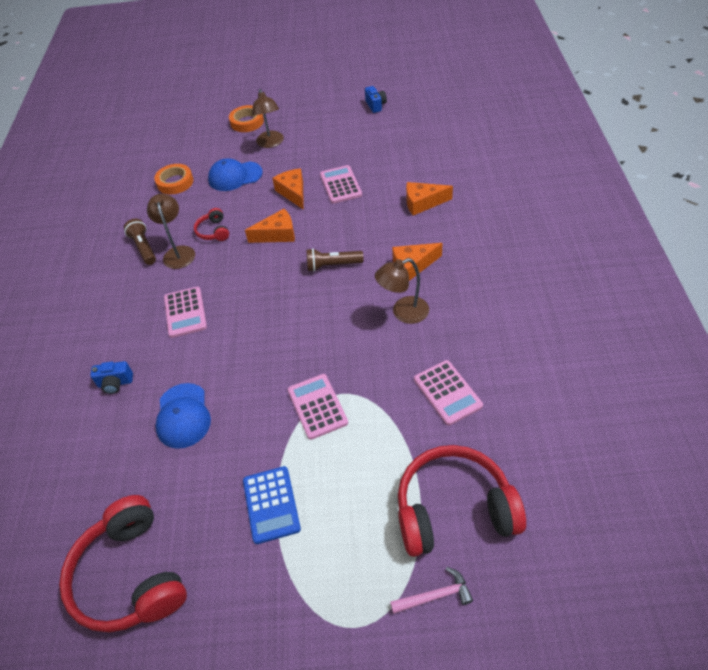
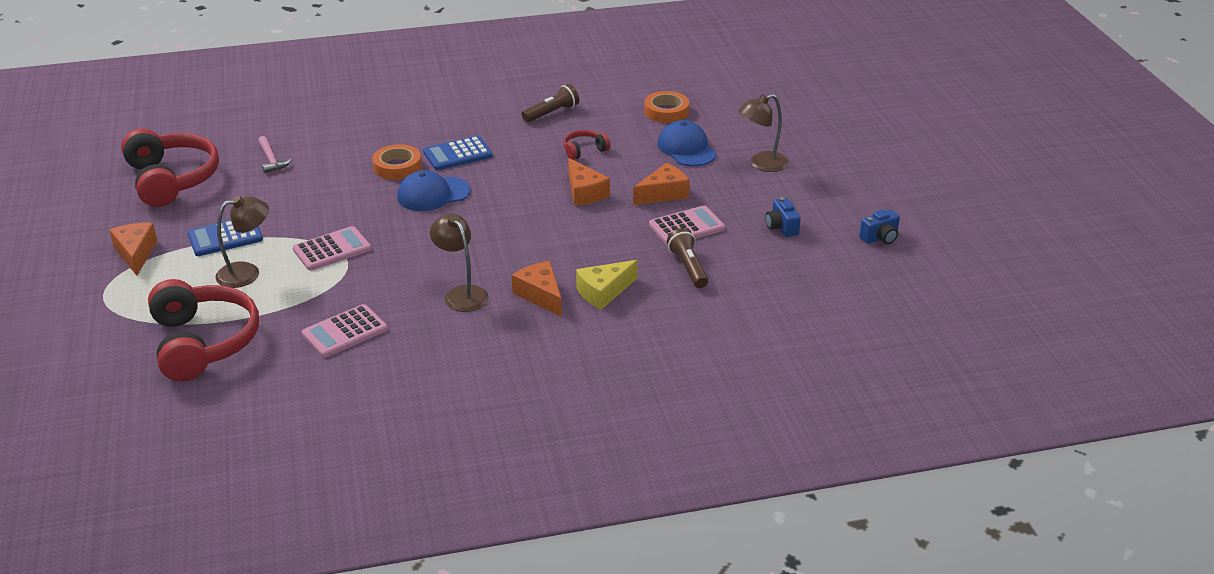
camera: 75 degrees right, 15 degrees down
(115, 383) = (366, 134): blue camera -> blue camera (781, 227)
(130, 575) = (172, 179): red headphones -> red headphones turned 105 degrees clockwise
(178, 252) = (547, 134): brown lamp -> brown lamp (247, 273)
(183, 416) = (326, 176): blue cap -> blue cap (433, 194)
(185, 312) = (458, 154): pink calculator -> blue calculator
(247, 122) = (803, 140): orange tape -> orange tape (397, 167)
(332, 265) = (536, 237): brown flashlight -> brown flashlight (688, 267)
(414, 232) = (603, 292): none -> yellow cheese
(422, 203) = (662, 295): orange cheese -> orange cheese (136, 253)
(435, 595) = (120, 336): pink hammer -> pink hammer (271, 159)

